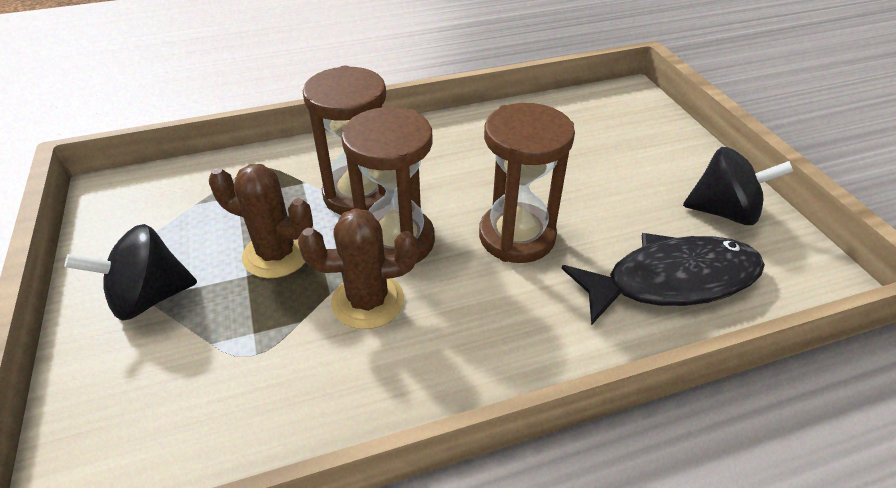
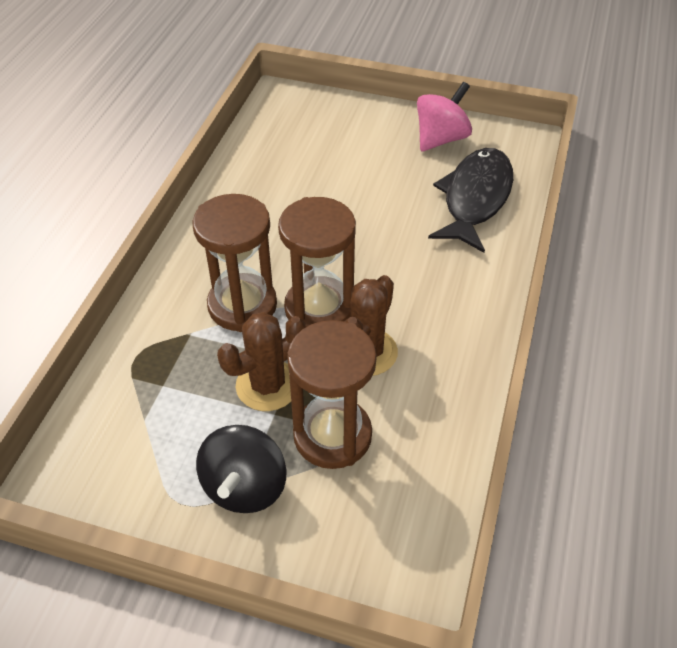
camera: 55 degrees left, 5 degrees up
(517, 236) = (374, 243): brown hourglass -> brown hourglass (332, 435)
(723, 212) = (441, 139): black spinning top -> pink spinning top

